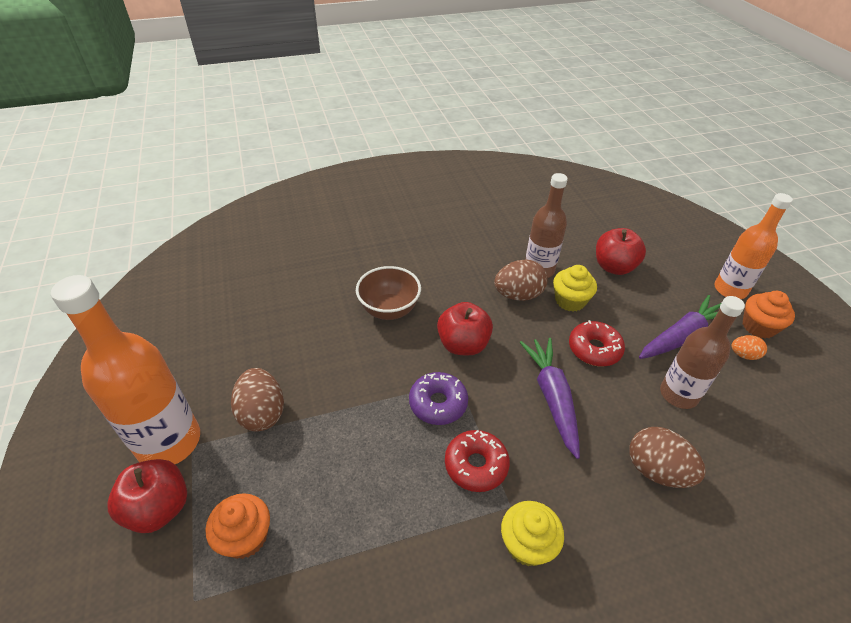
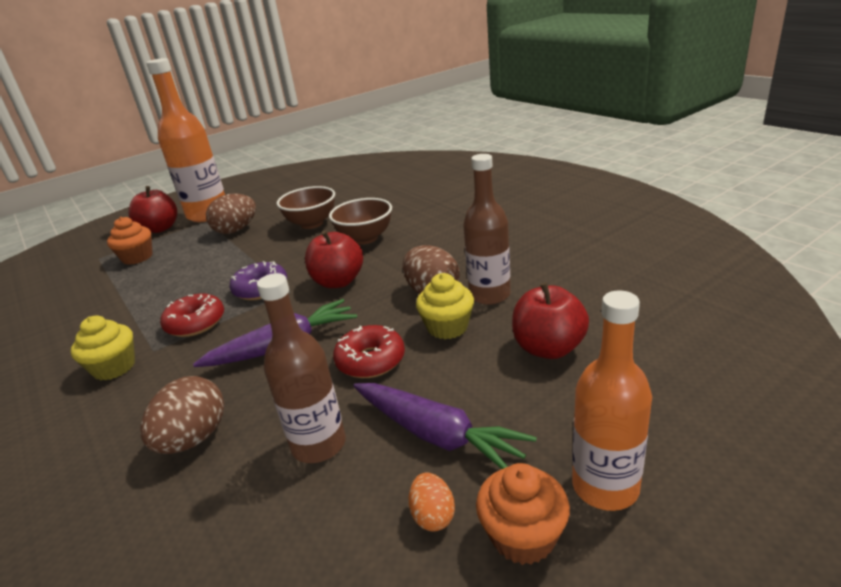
camera: 75 degrees right, 15 degrees down
(314, 341) = (312, 224): none -> brown bowl

